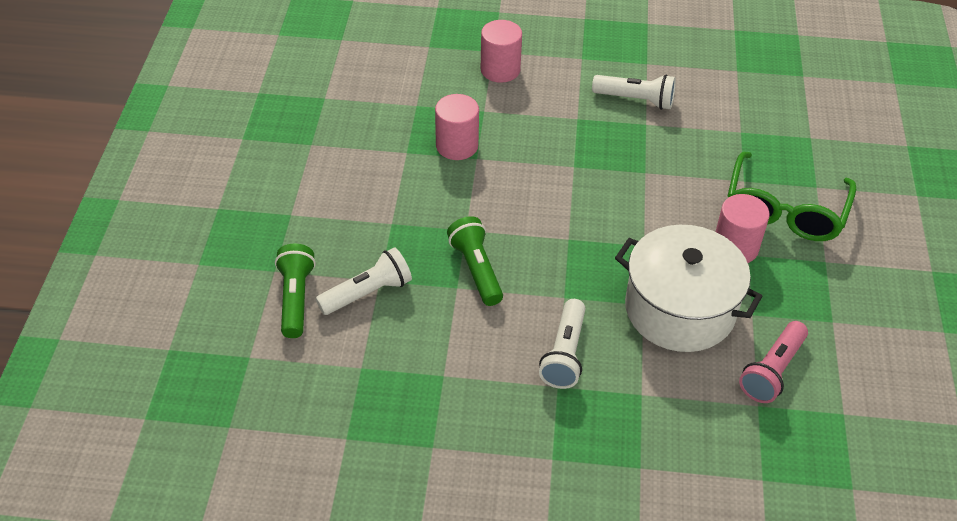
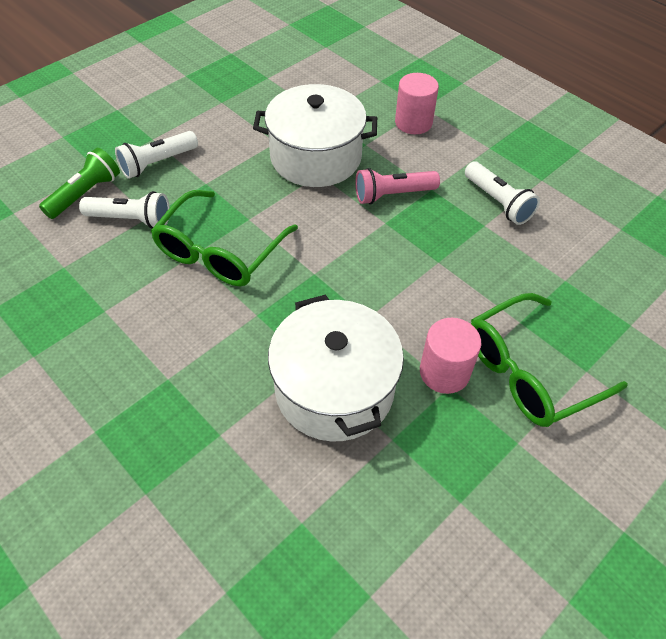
camera: 40 degrees right, 5 degrees up
(457, 145) = (316, 157): pink cylinder -> white pot
(476, 269) = (220, 251): green flashlight -> green glasses
(565, 354) = (203, 358): white flashlight -> white flashlight (157, 163)
(772, 371) = (350, 503): pink flashlight -> pink flashlight (392, 195)

